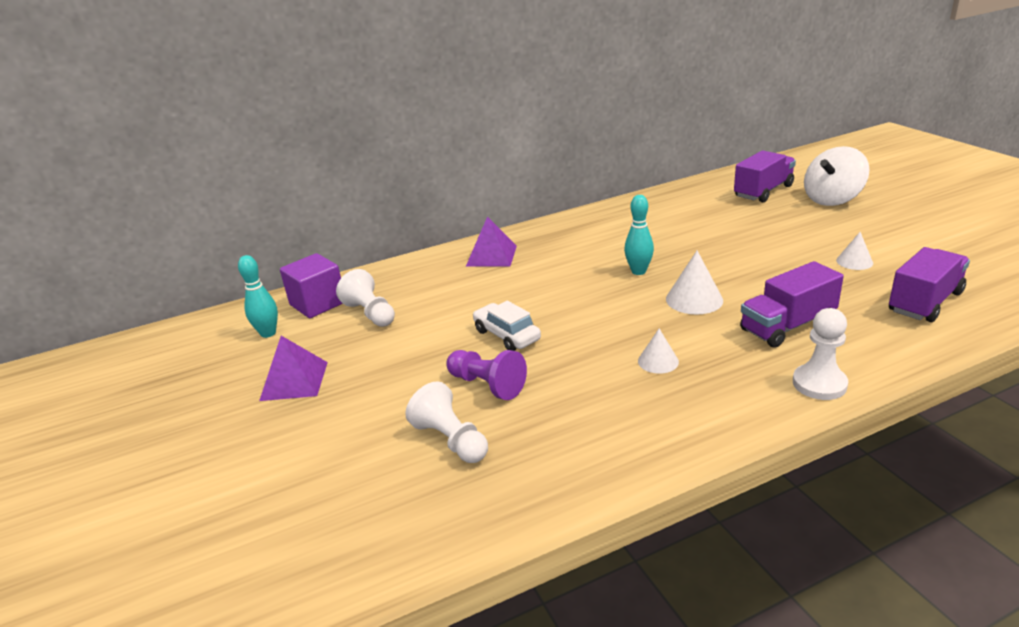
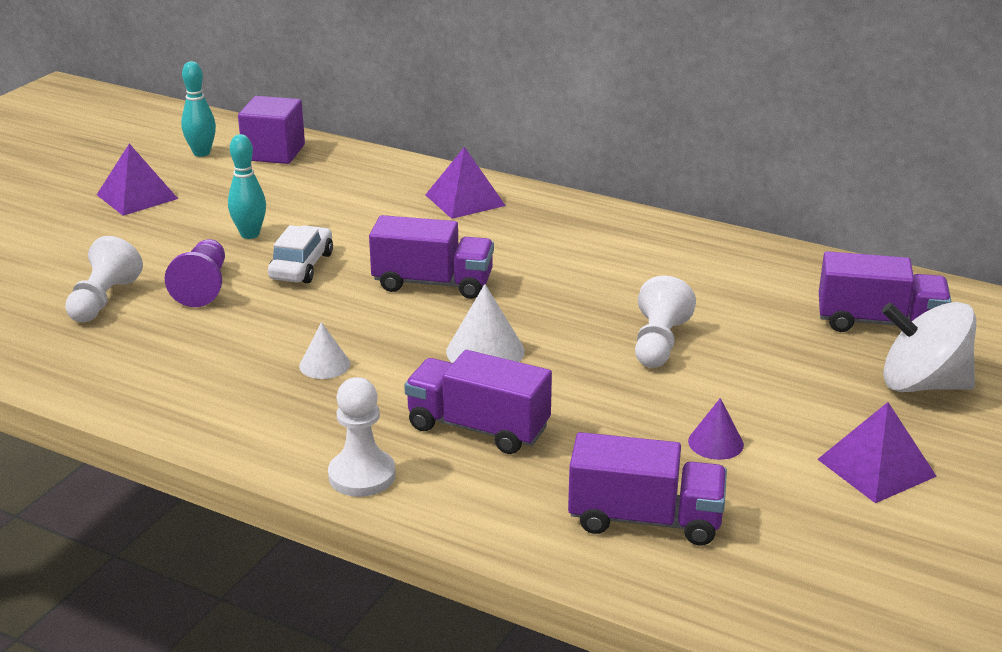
camera: 50 degrees right, 0 degrees up
(370, 313) = (279, 184): white pawn -> white pawn (659, 343)
(588, 294) = (433, 283): none -> purple truck
(638, 271) = (520, 297): turquoise bowling pin -> turquoise bowling pin (250, 234)
(854, 261) = (715, 443): white cone -> purple cone
(904, 230) = (876, 467): none -> purple pyramid

